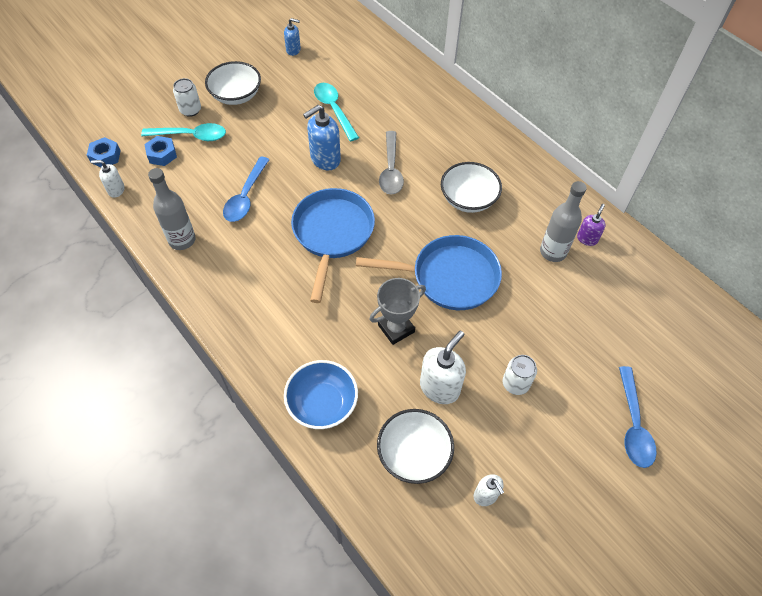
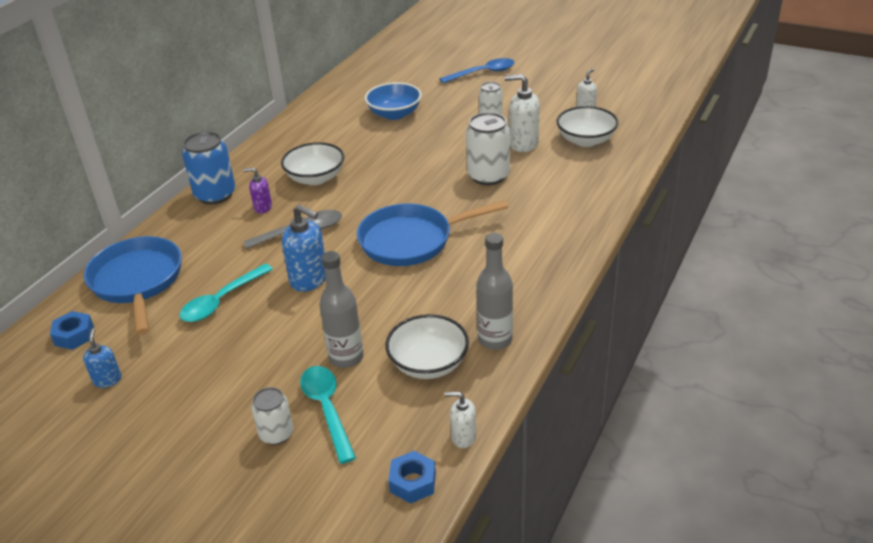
camera: 110 degrees left, 20 degrees down
(116, 190) = (463, 437): white soap dispenser -> white soap dispenser turned 120 degrees clockwise
(162, 154) = (376, 422): blue nut -> blue nut (74, 335)
(236, 95) = (227, 399): white bowl -> white bowl (428, 364)
(246, 196) = (400, 317): blue spoon -> none
(322, 403) = (588, 189): blue bowl -> blue bowl (394, 114)
(396, 328) = (488, 176): grey trophy -> white can
(449, 277) = (415, 165): blue pan -> blue pan (137, 281)
(479, 131) = (215, 195): none -> blue can
(553, 252) = (352, 127): grey bottle -> grey bottle (346, 357)
(587, 239) = (327, 116): purple soap dispenser -> purple soap dispenser (262, 207)

